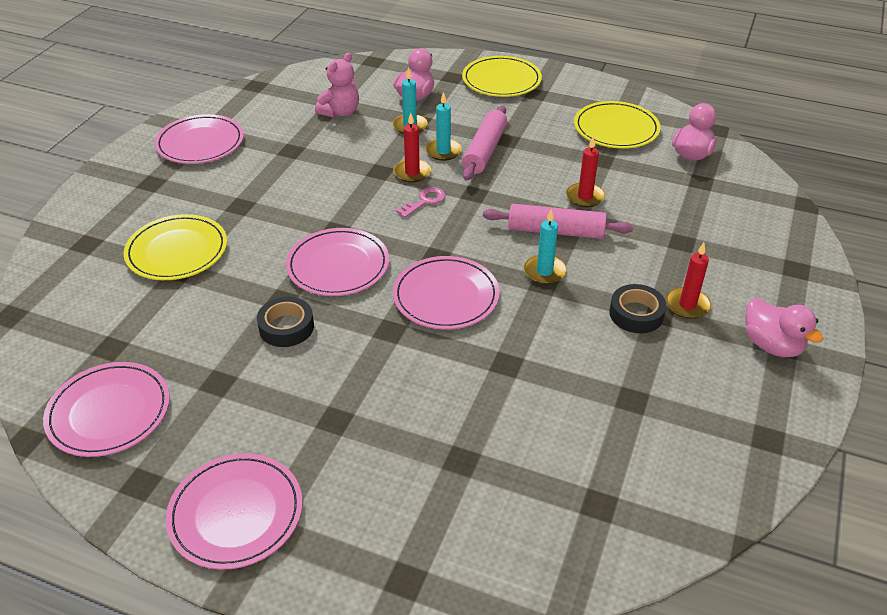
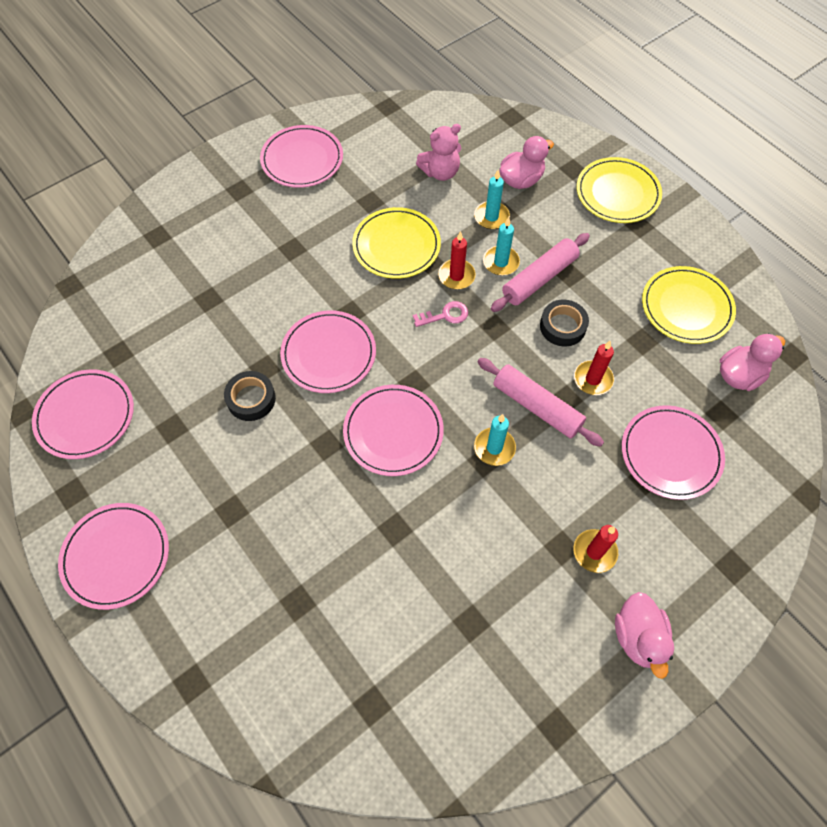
camera: 30 degrees right, 20 degrees up
(177, 251) = (217, 276): yellow plate -> yellow plate (396, 246)
(636, 314) = (541, 536): black tape -> black tape (562, 326)
(686, 219) = (670, 454): none -> pink plate

